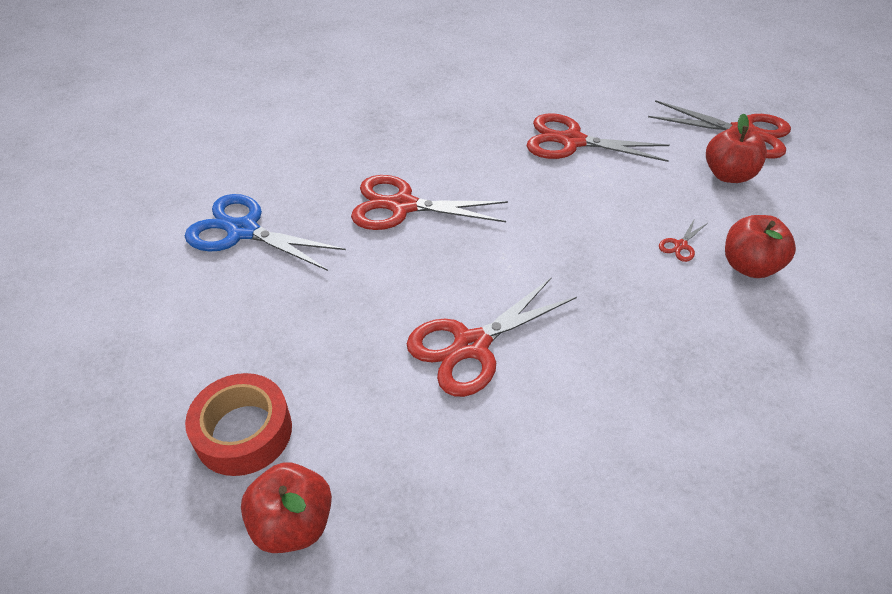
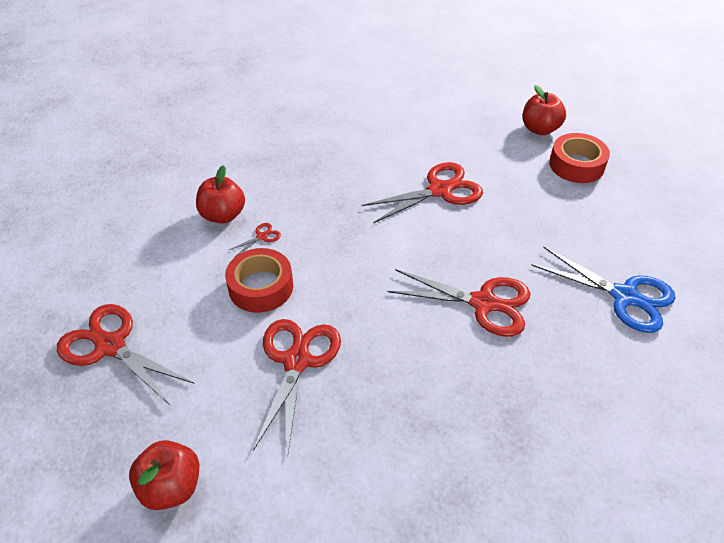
camera: 170 degrees left, 0 degrees up
(571, 141) = (296, 361): red scissors -> red scissors turned 105 degrees counterclockwise
(643, 193) = (261, 287): none -> red tape
(728, 175) = (170, 296): red apple -> red apple (171, 487)

